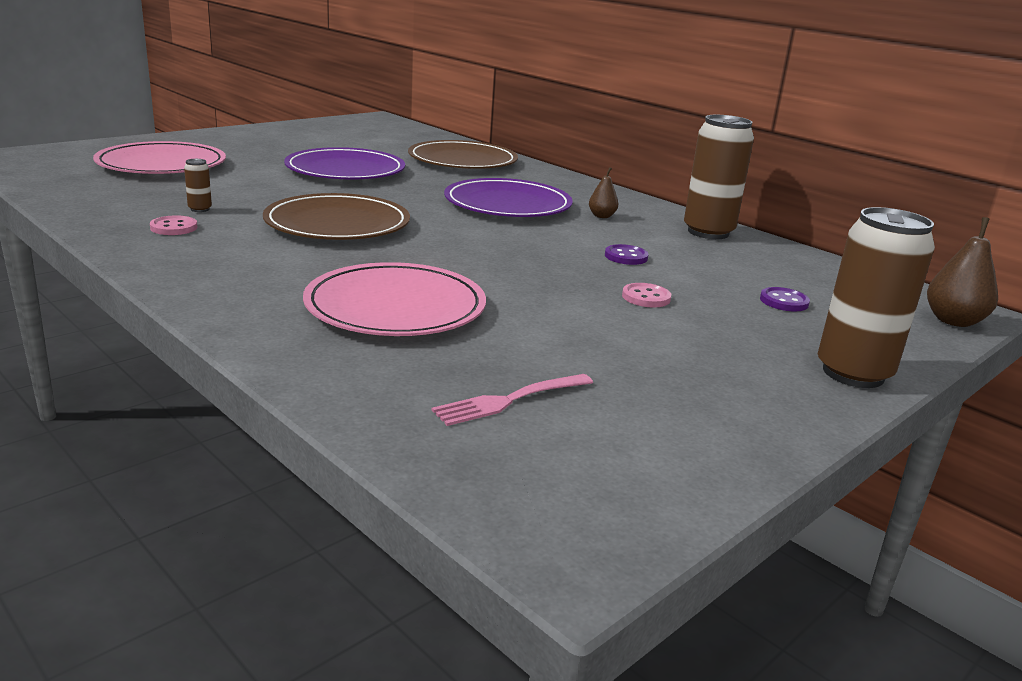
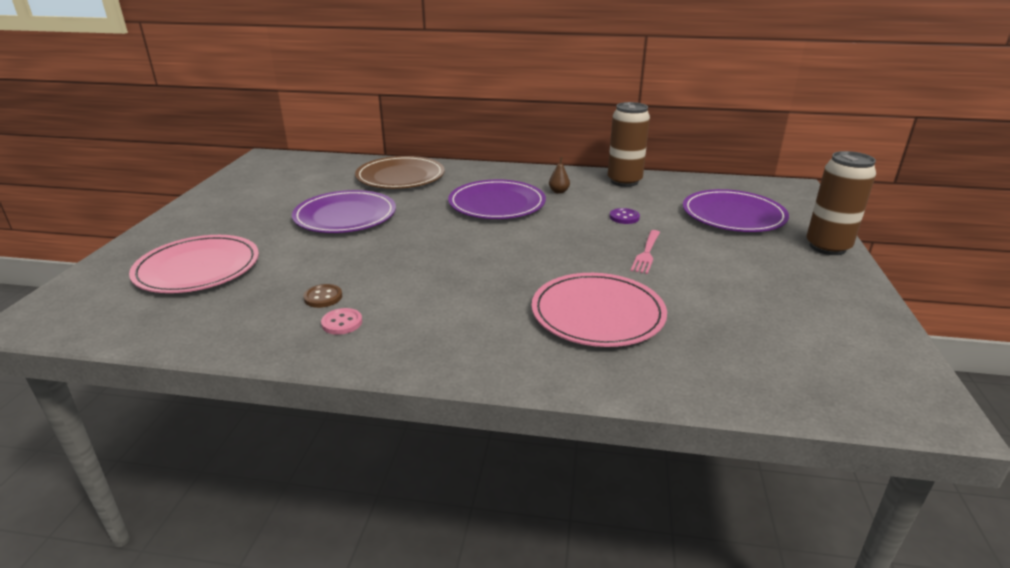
camera: 35 degrees left, 5 degrees up
(200, 209) = (323, 297): brown can -> brown button
(337, 224) = (437, 266): brown plate -> none
(509, 400) = (760, 344): pink fork -> pink fork (646, 253)
(646, 297) = (683, 242): pink button -> none
(784, 301) = (733, 215): purple button -> purple plate
(953, 321) = (801, 195): brown pear -> none

